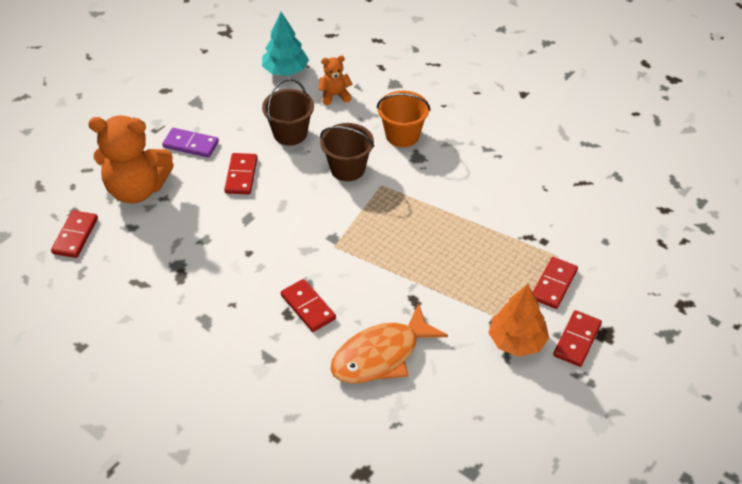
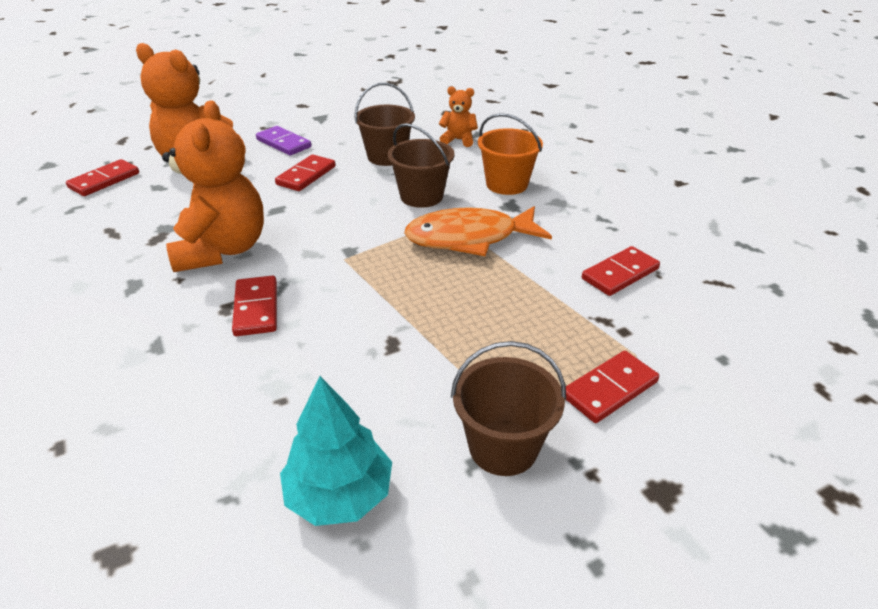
camera: 25 degrees right, 10 degrees down
(240, 269) = (222, 250): none -> orange teddy bear
(285, 71) = (425, 114): turquoise tree -> turquoise tree (339, 494)
(381, 355) = (292, 394): orange fish -> orange fish (469, 238)
(516, 341) = (503, 447): orange tree -> brown bucket
(577, 340) = (606, 482): red domino -> red domino (620, 274)

